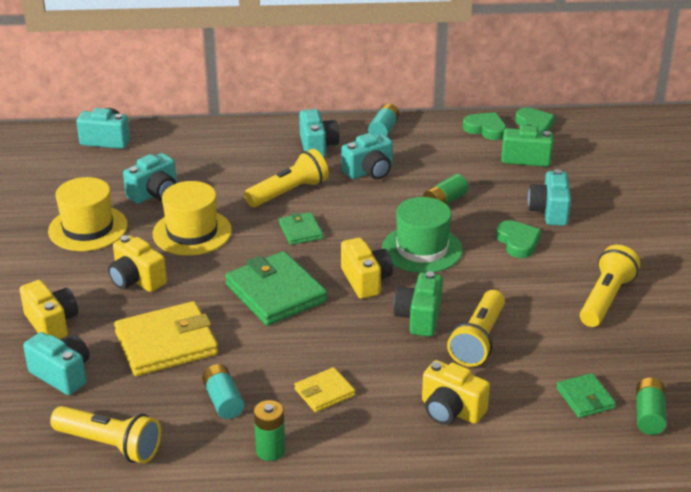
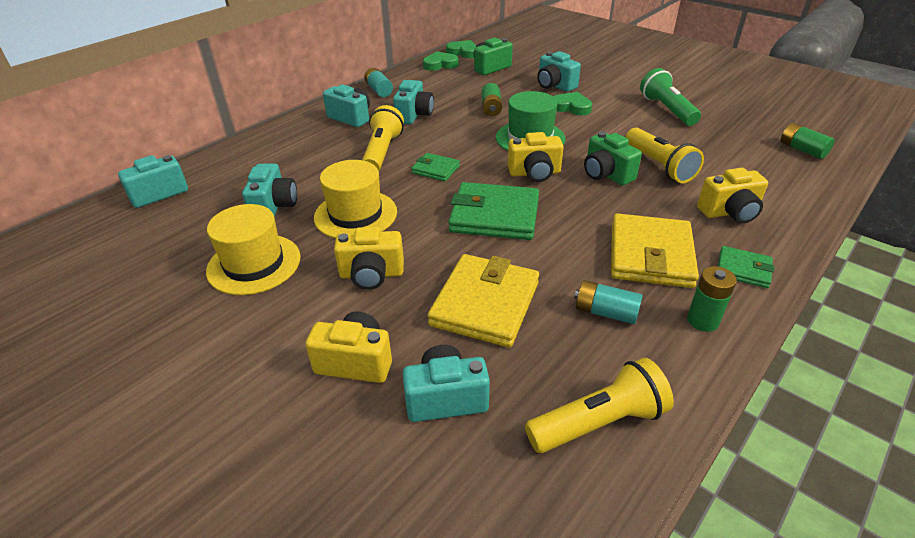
camera: 45 degrees left, 5 degrees up
(324, 392) = (650, 255): yellow wallet -> yellow wallet, size x1.91
(366, 280) = (534, 173): yellow camera -> yellow camera turned 150 degrees clockwise
(585, 398) = (764, 161): green wallet -> green wallet (743, 269)
(606, 299) = (667, 110): yellow flashlight -> green flashlight

